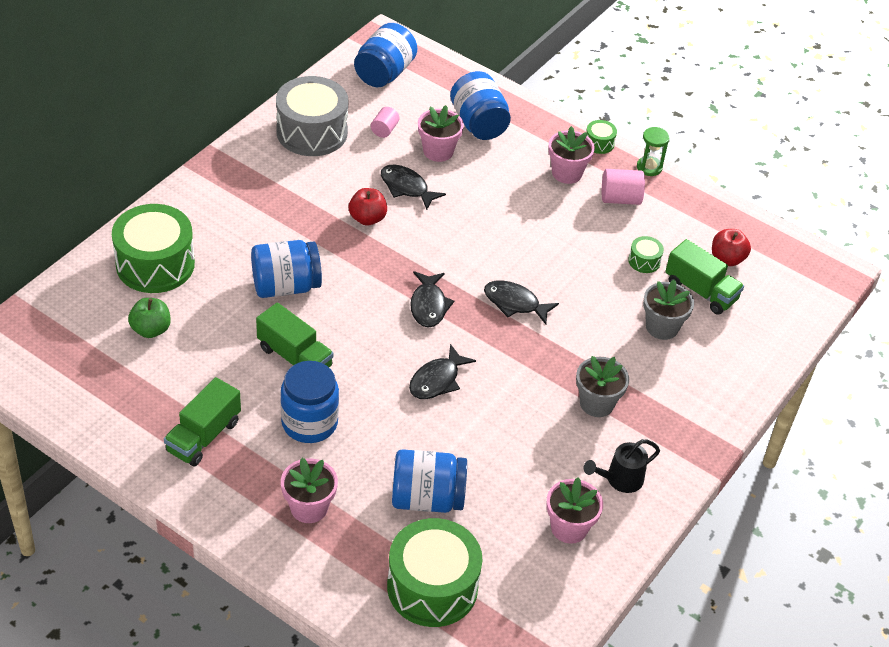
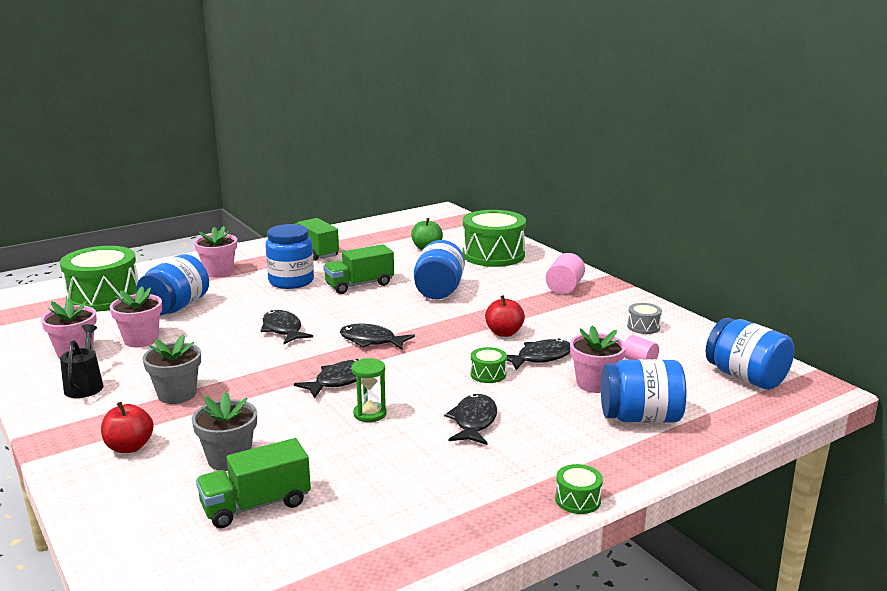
camera: 115 degrees right, 25 degrees down
(312, 132) = (643, 327): grey drum -> grey drum, size x0.43
(534, 208) = (474, 422): none -> black fish
(567, 173) = (525, 458): pink flower pot -> pink flower pot (141, 340)
(620, 199) = (458, 488): pink cylinder -> pink cylinder (564, 288)
(644, 261) = (338, 475): green drum -> green drum (488, 374)
(649, 167) = (510, 531): green hourglass -> green hourglass (370, 414)
(727, 259) = (291, 547): red apple -> red apple (129, 447)

